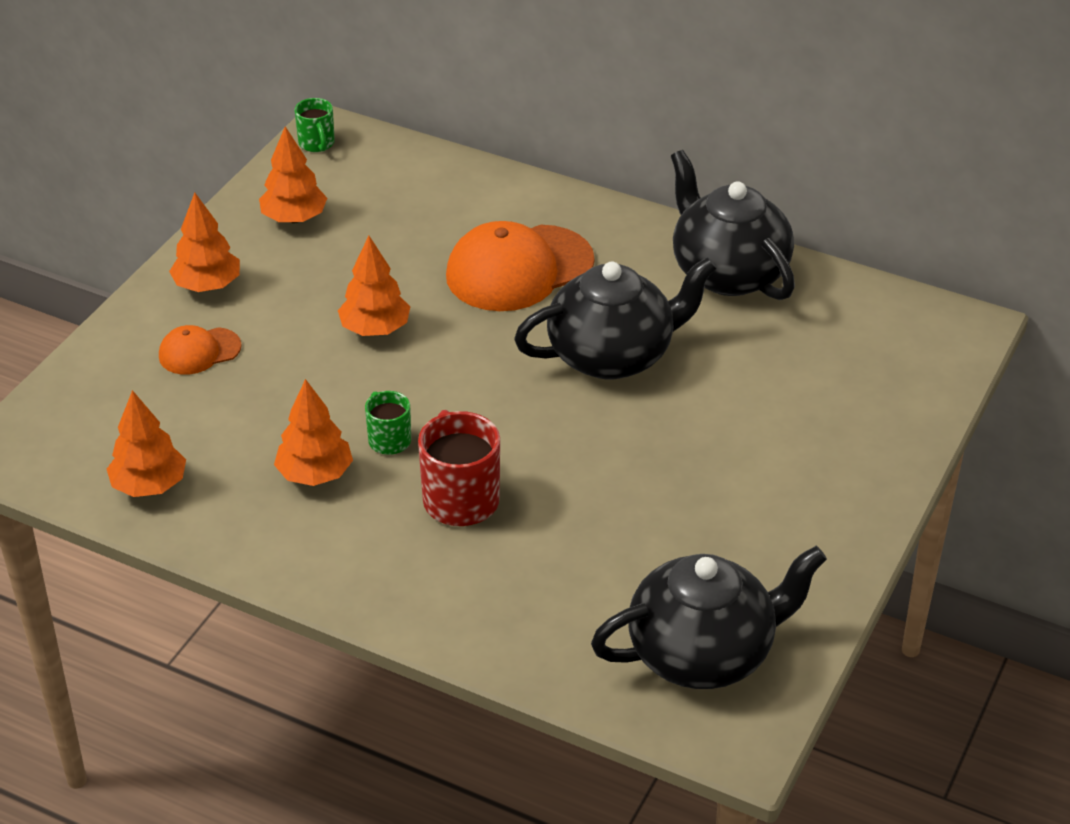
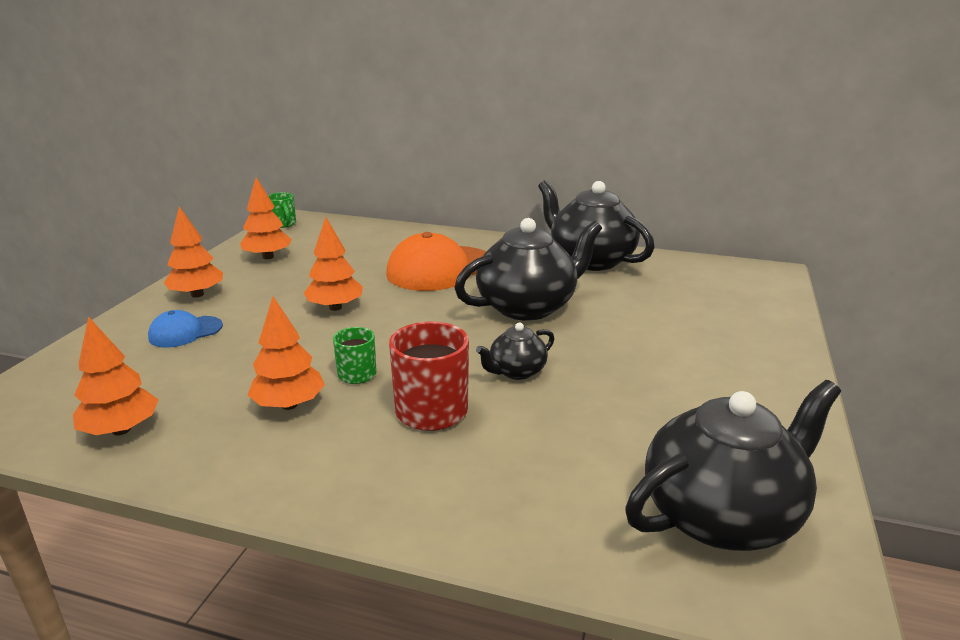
camera: 10 degrees left, 15 degrees down
(199, 351) = (185, 332): orange cap -> blue cap
(566, 458) = (516, 371): none -> black teapot

